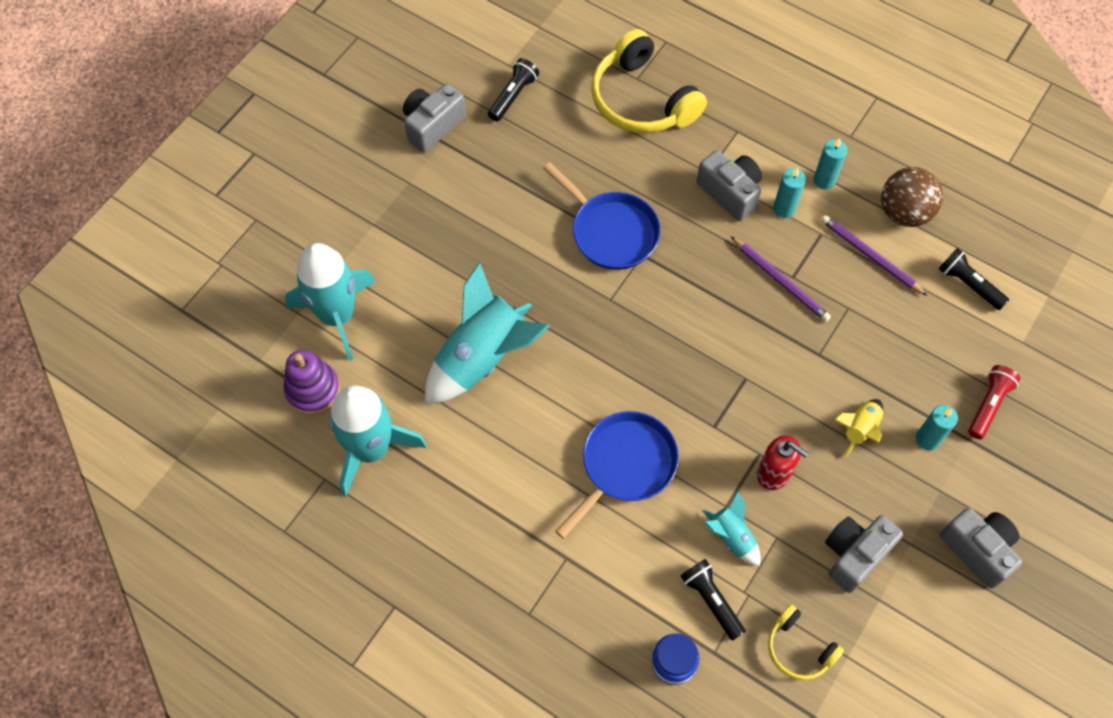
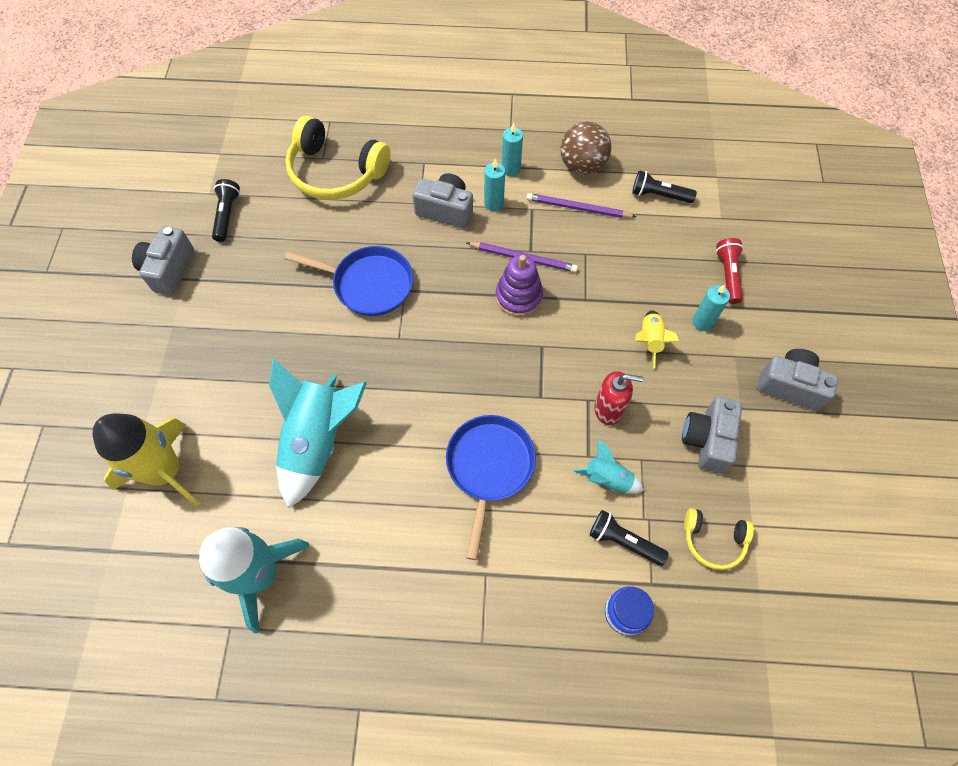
camera: 30 degrees left, 0 degrees up
(313, 390) = (176, 551): purple stacking toy -> purple stacking toy (518, 296)
(337, 315) = (165, 471): turquoise rocket -> yellow rocket

